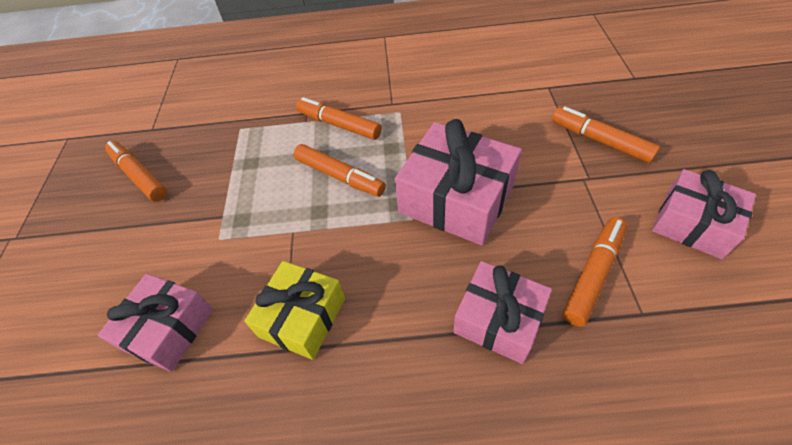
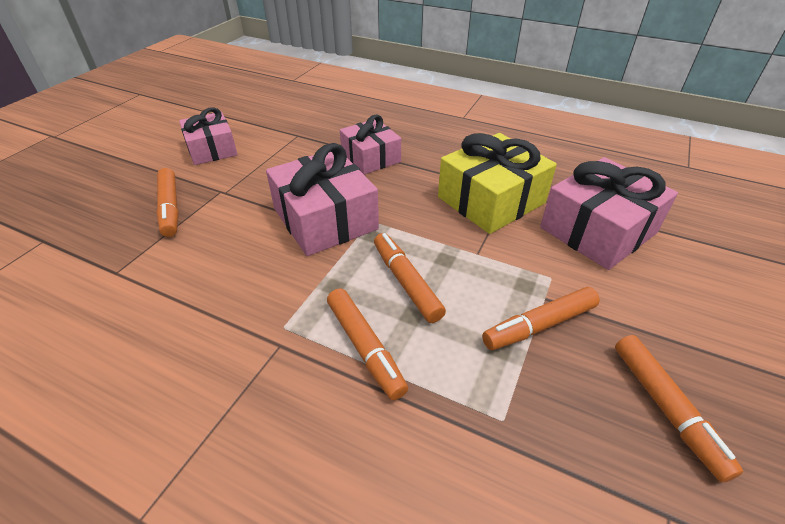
camera: 155 degrees left, 10 degrees down
(168, 329) = (598, 230): pink gift -> pink gift, size x1.53
(302, 317) = (491, 200): yellow gift -> yellow gift, size x1.53
(593, 274) = (297, 153): orange marker -> orange marker (539, 325)

